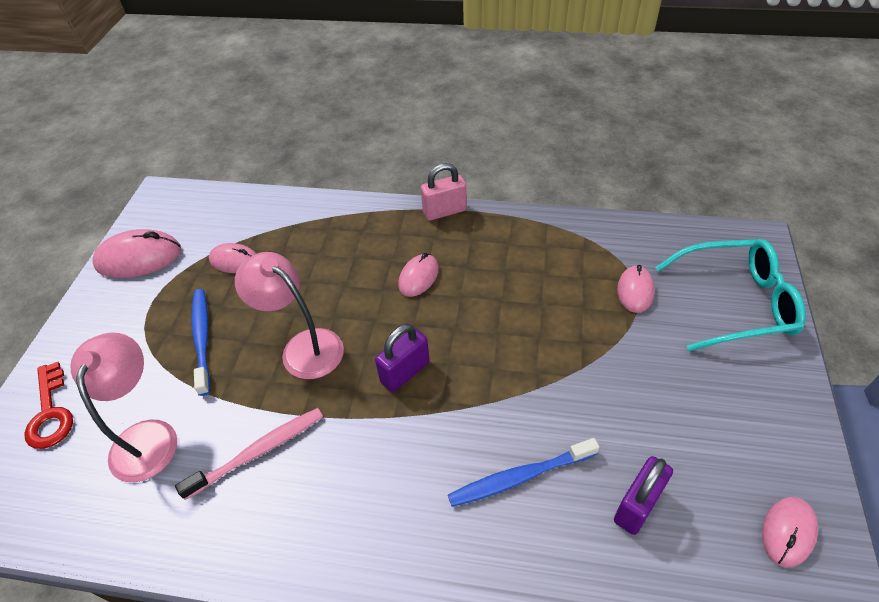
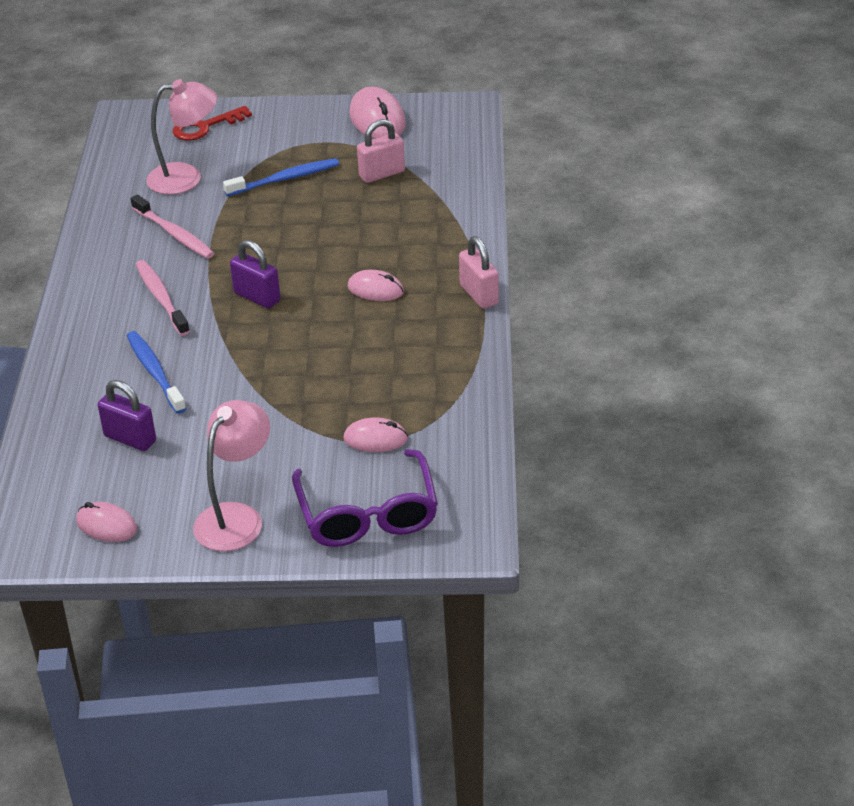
camera: 80 degrees right, 10 degrees down
(235, 261) = (382, 174): pink mouse -> pink padlock
(303, 347) = (281, 235): pink lamp -> pink lamp (236, 517)
(381, 468) = (161, 298): none -> pink toothbrush
(737, 302) = (368, 515): turquoise glasses -> purple glasses

